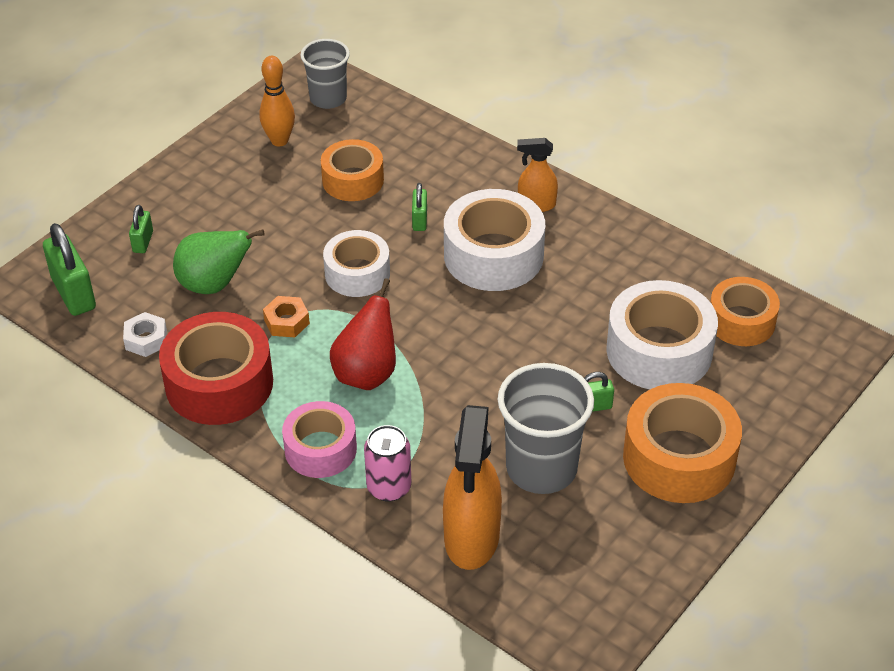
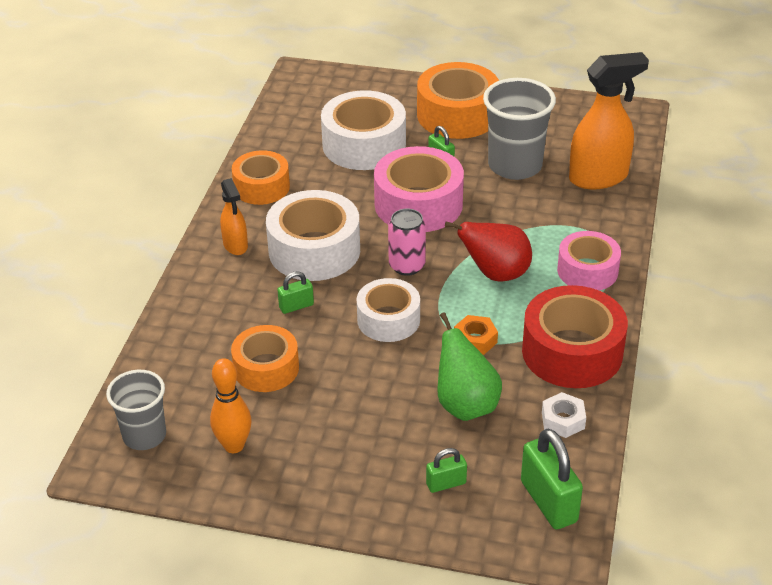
camera: 115 degrees left, 5 degrees down
(74, 293) = (548, 502): green padlock -> green padlock turned 60 degrees counterclockwise
(389, 487) = (591, 226): pink can -> pink can (407, 266)
(520, 357) = (418, 204): none -> pink tape
(741, 321) = (308, 118): orange tape -> orange tape (261, 187)

